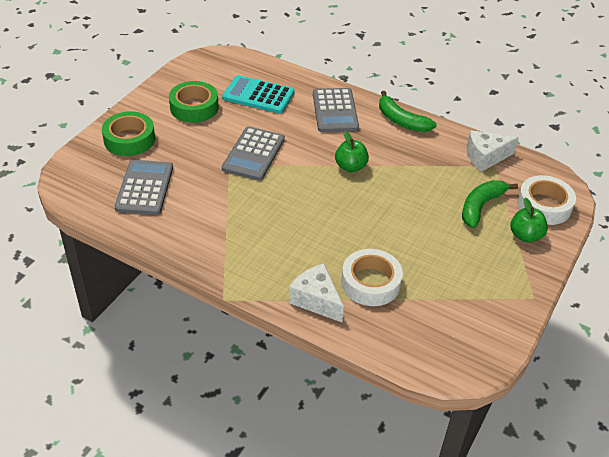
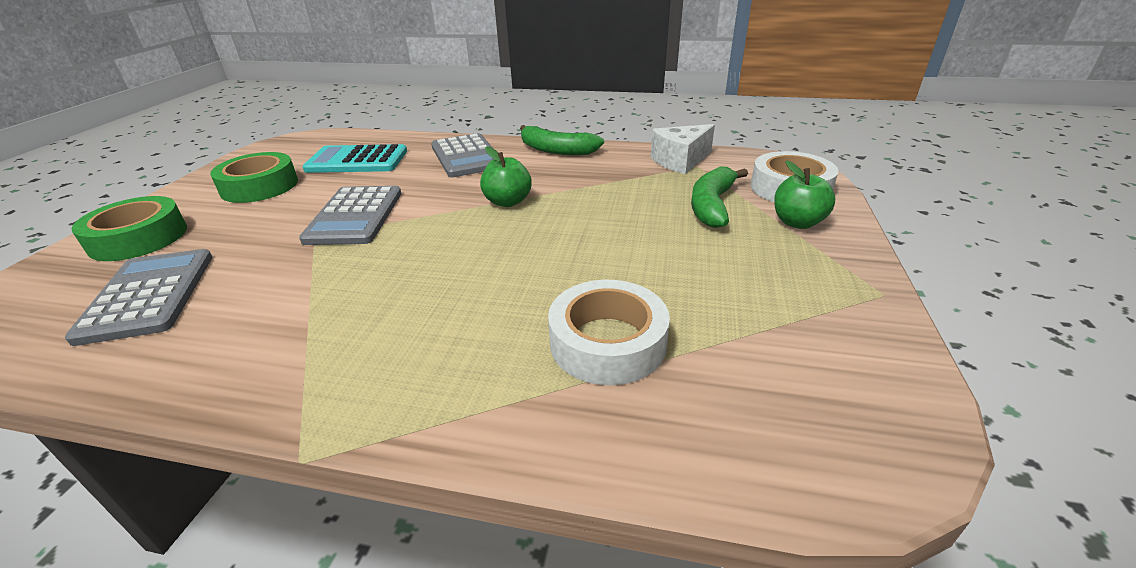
camera: 15 degrees left, 10 degrees down
(316, 300) = (514, 403): white cheese -> none

